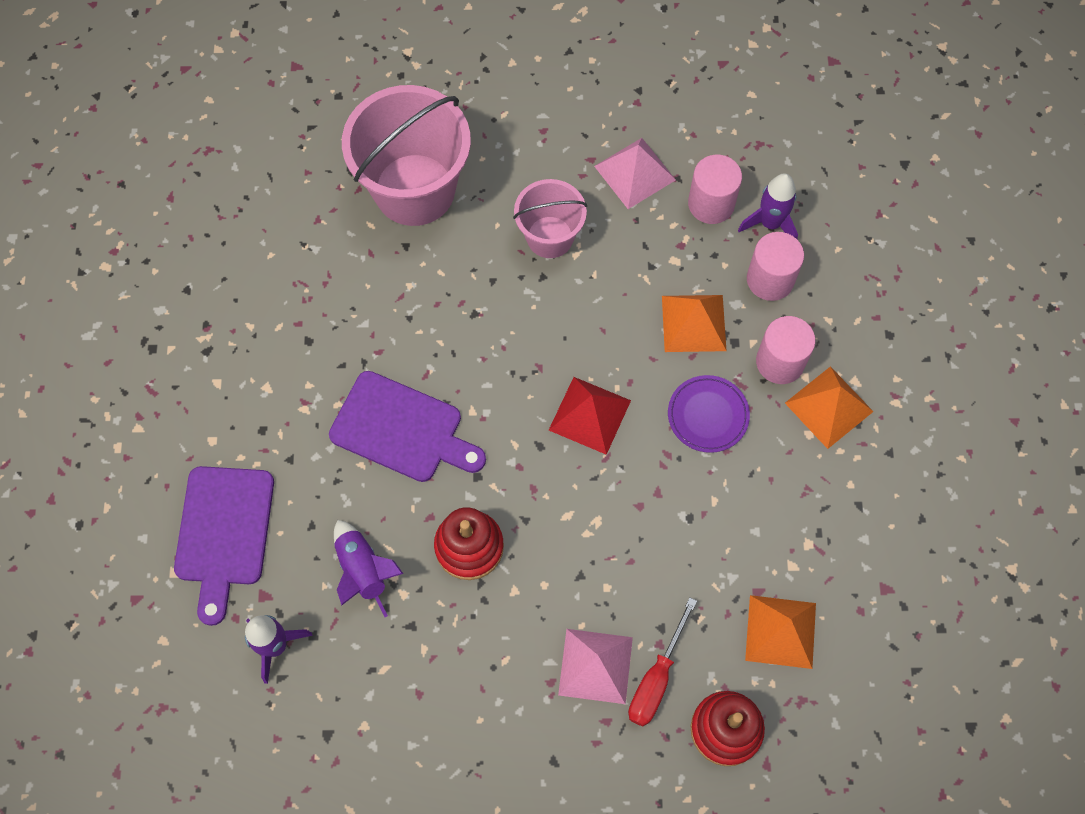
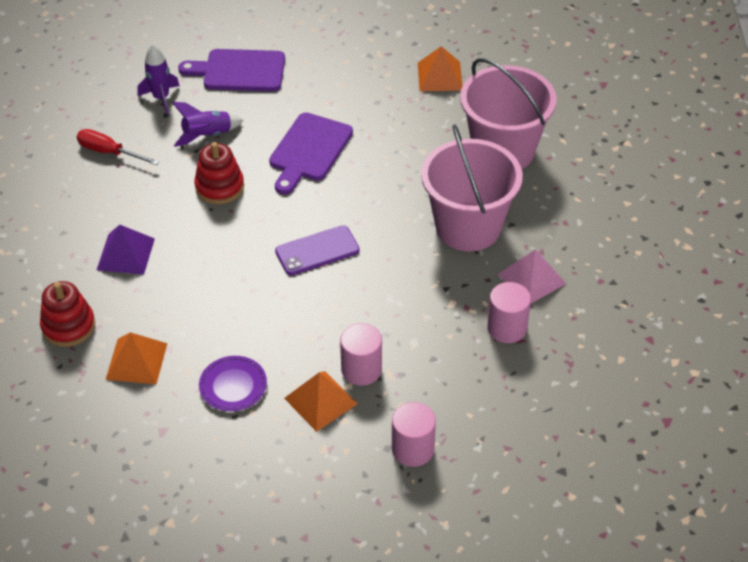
camera: 90 degrees right, 20 degrees down
(550, 237) = (468, 227): pink bucket -> pink bucket, size x1.75
(590, 415) = (317, 251): red pyramid -> purple phone
(595, 666) = (126, 254): pink pyramid -> purple pyramid
(656, 678) = (111, 287): red screwdriver -> red screwdriver (109, 152)
(694, 323) = (395, 314): orange pyramid -> orange pyramid (439, 76)
(708, 415) = (315, 321): purple plate -> purple plate (233, 386)
(770, 223) = (491, 367): purple rocket -> none
(770, 279) = (437, 365): pink cylinder -> pink cylinder (413, 449)

